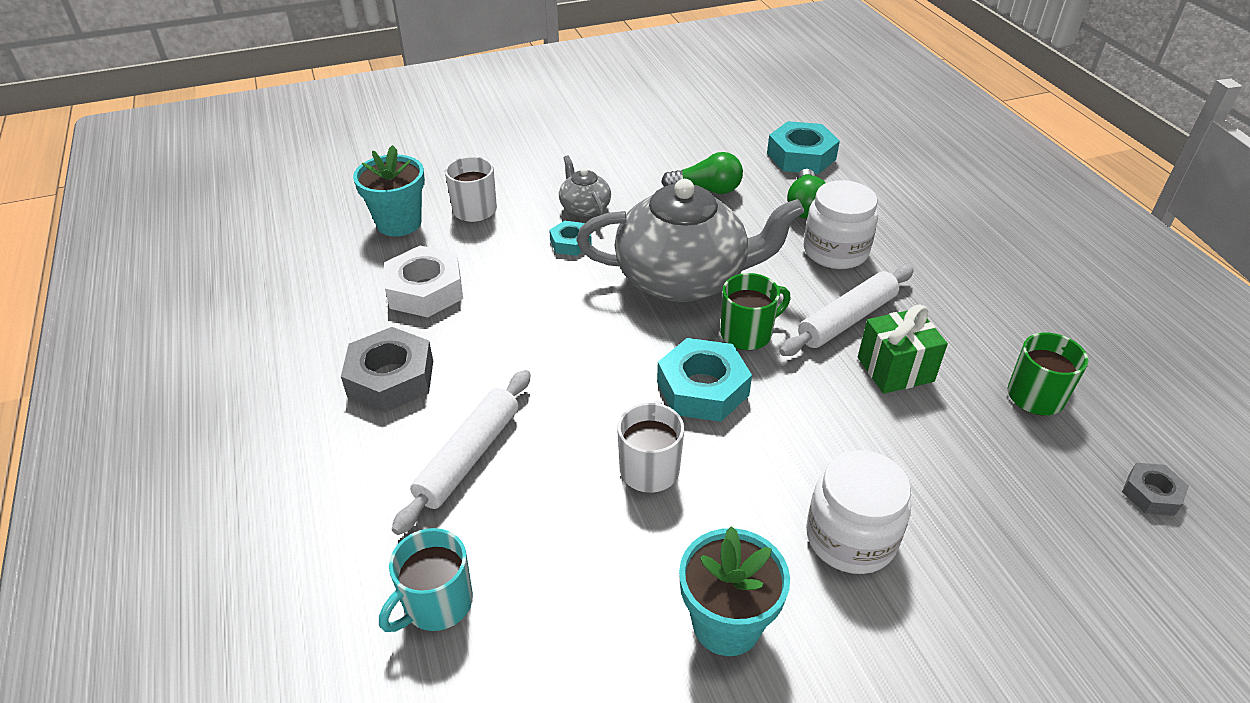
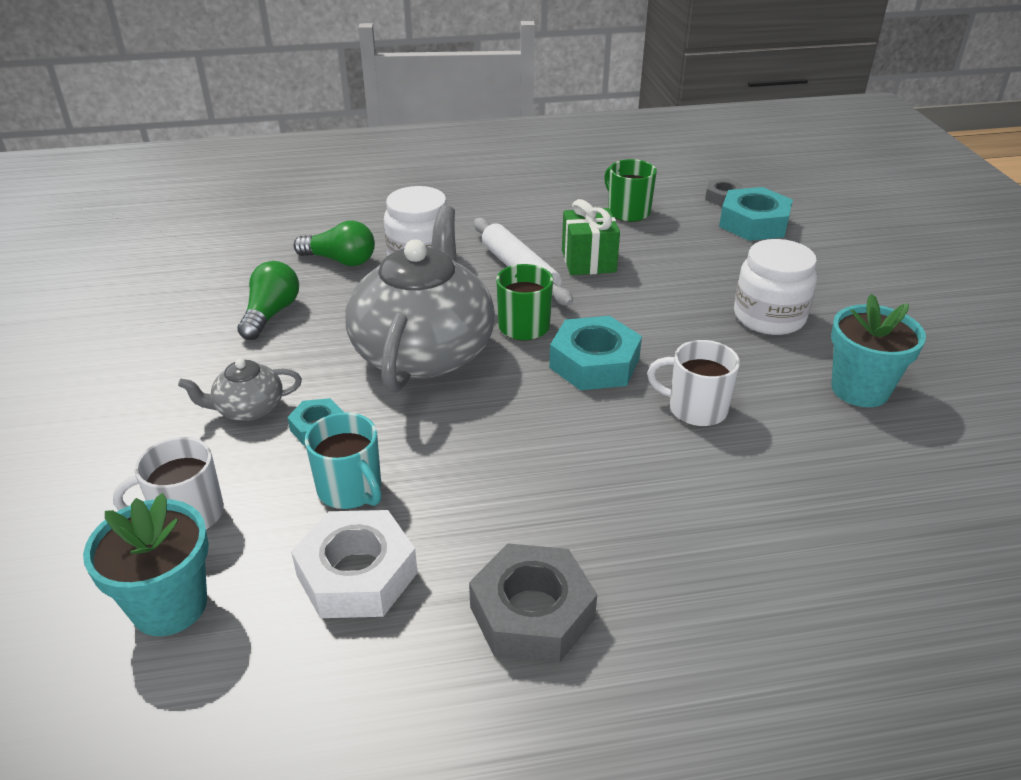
camera: 80 degrees left, 5 degrees down
(436, 603) = (873, 571): turquoise mug -> turquoise mug (350, 489)
(468, 456) = (674, 539): white rolling pin -> none
(801, 156) = (249, 247): turquoise nut -> turquoise nut (753, 223)

